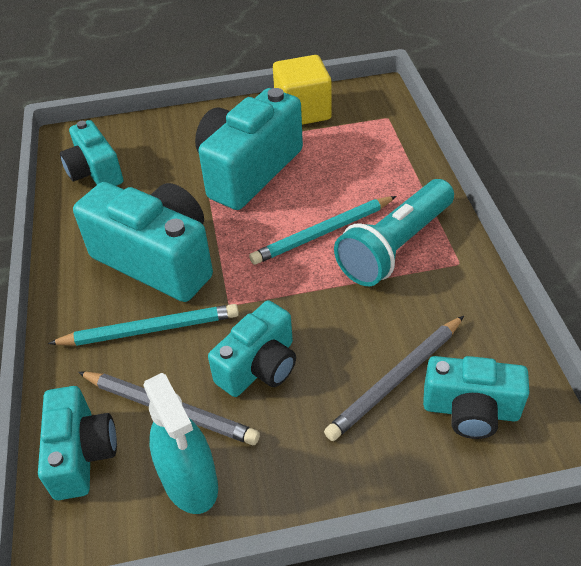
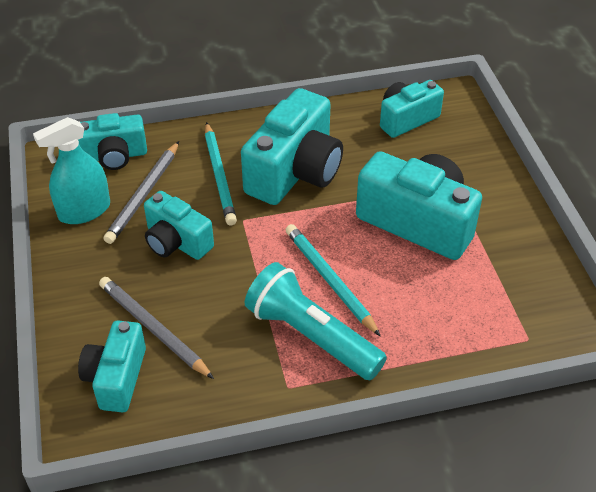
camera: 85 degrees right, 0 degrees up
(303, 111) = (527, 262): yellow cube -> none

